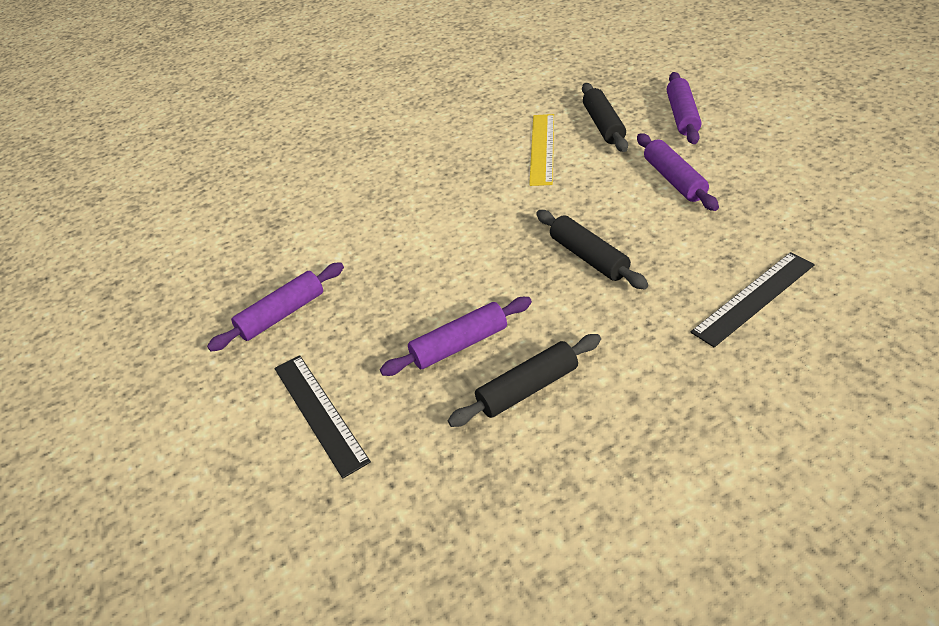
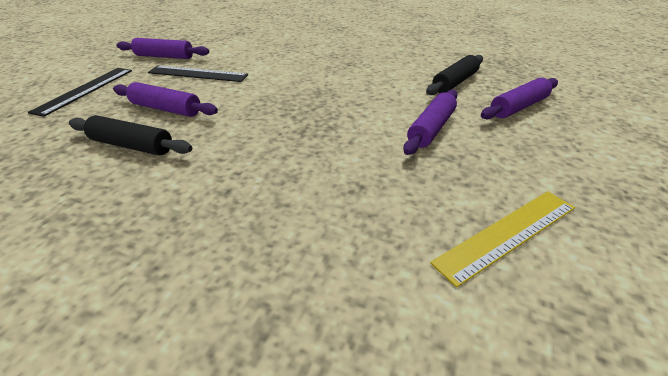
camera: 45 degrees right, 5 degrees down
(542, 148) = (396, 72): yellow ruler -> yellow ruler (507, 234)
(588, 257) = (295, 124): black rolling pin -> none
(754, 298) = (315, 220): black ruler -> black ruler (198, 74)

